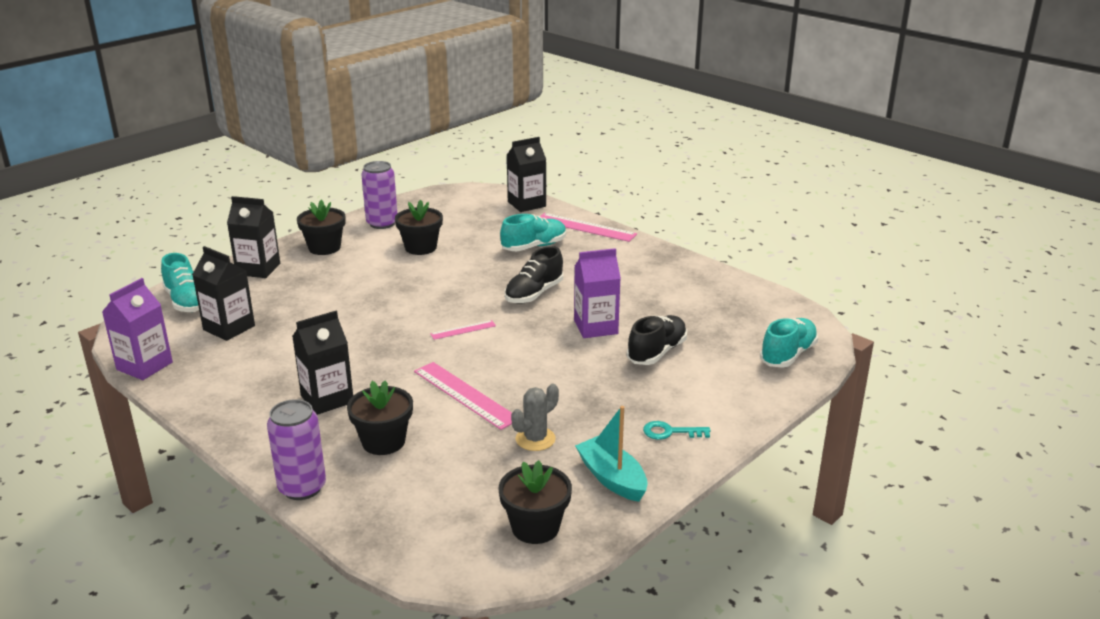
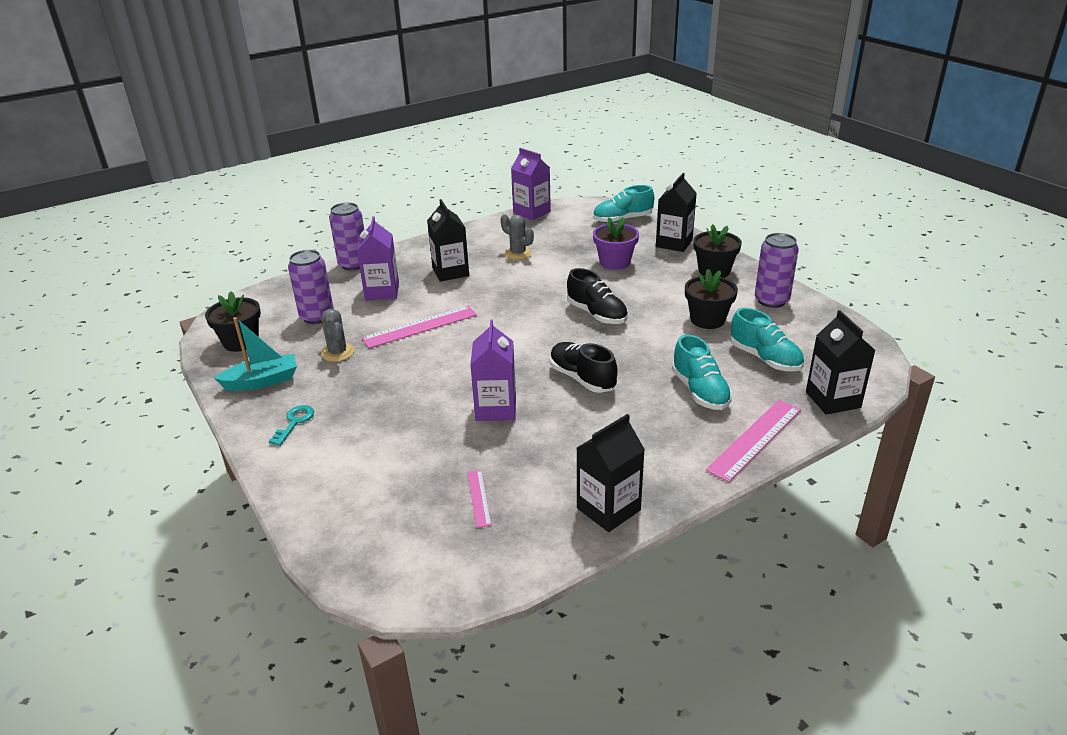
camera: 105 degrees right, 5 degrees up
(229, 328) = (573, 236): black carton -> black carton (608, 509)
(276, 359) = (518, 253): none -> grey cactus
(303, 297) = (615, 262): none -> purple flower pot
(383, 442) = (382, 291): black flower pot -> purple carton
(457, 479) = (317, 317): none -> purple can
(463, 330) = (525, 332): pink ruler -> pink ruler (478, 498)
(657, 352) = (426, 441): black shoe -> black shoe (596, 314)
(788, 355) = (365, 543): turquoise shoe -> turquoise shoe (765, 359)

